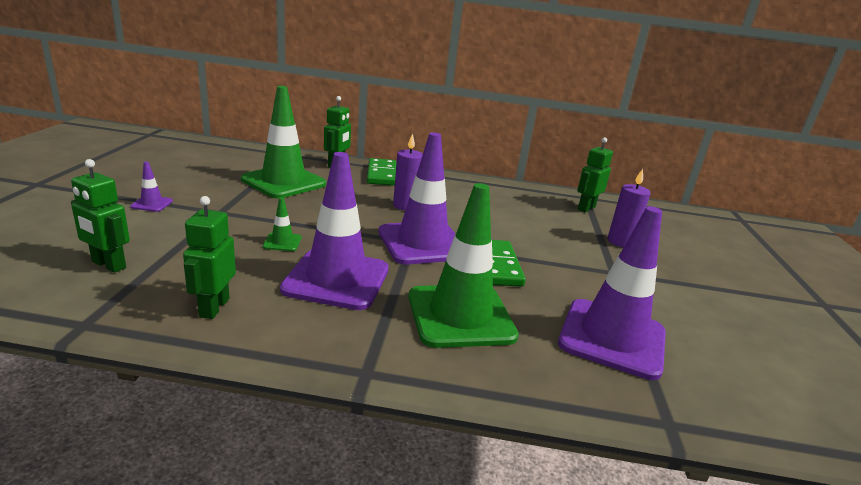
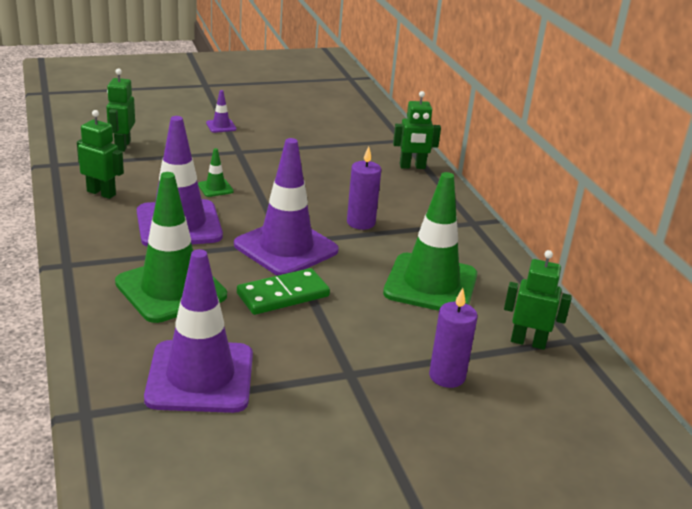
camera: 65 degrees right, 5 degrees up
(214, 307) = (101, 193): green robot -> green robot turned 45 degrees clockwise
(283, 182) = (332, 156): green traffic cone -> green traffic cone (430, 284)
(381, 174) = (424, 194): green domino -> none

